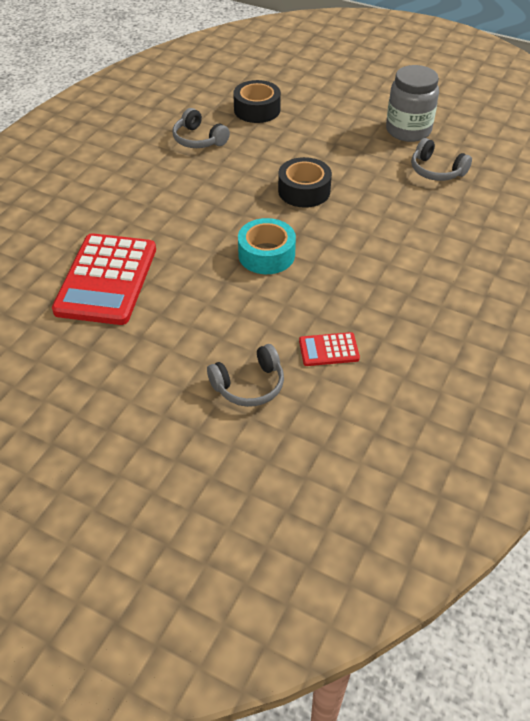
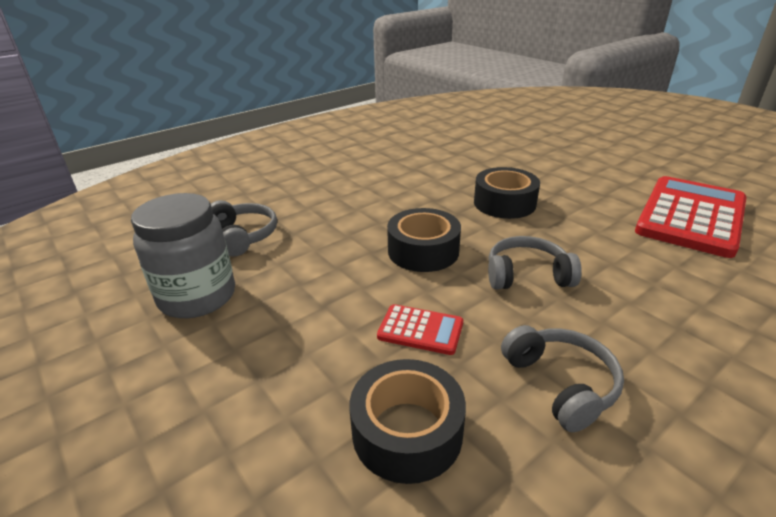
camera: 155 degrees left, 15 degrees down
(249, 385) = (550, 143): grey headphones -> grey headphones (527, 275)
(266, 255) = (504, 203): turquoise tape -> black tape
(328, 350) = (482, 147): red calculator -> red calculator (420, 330)

